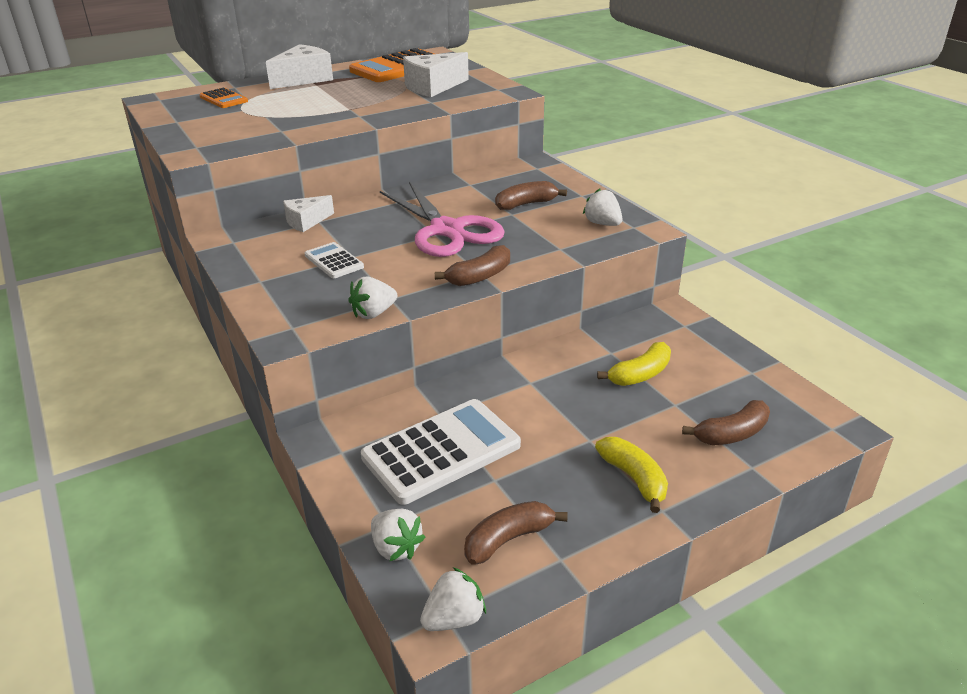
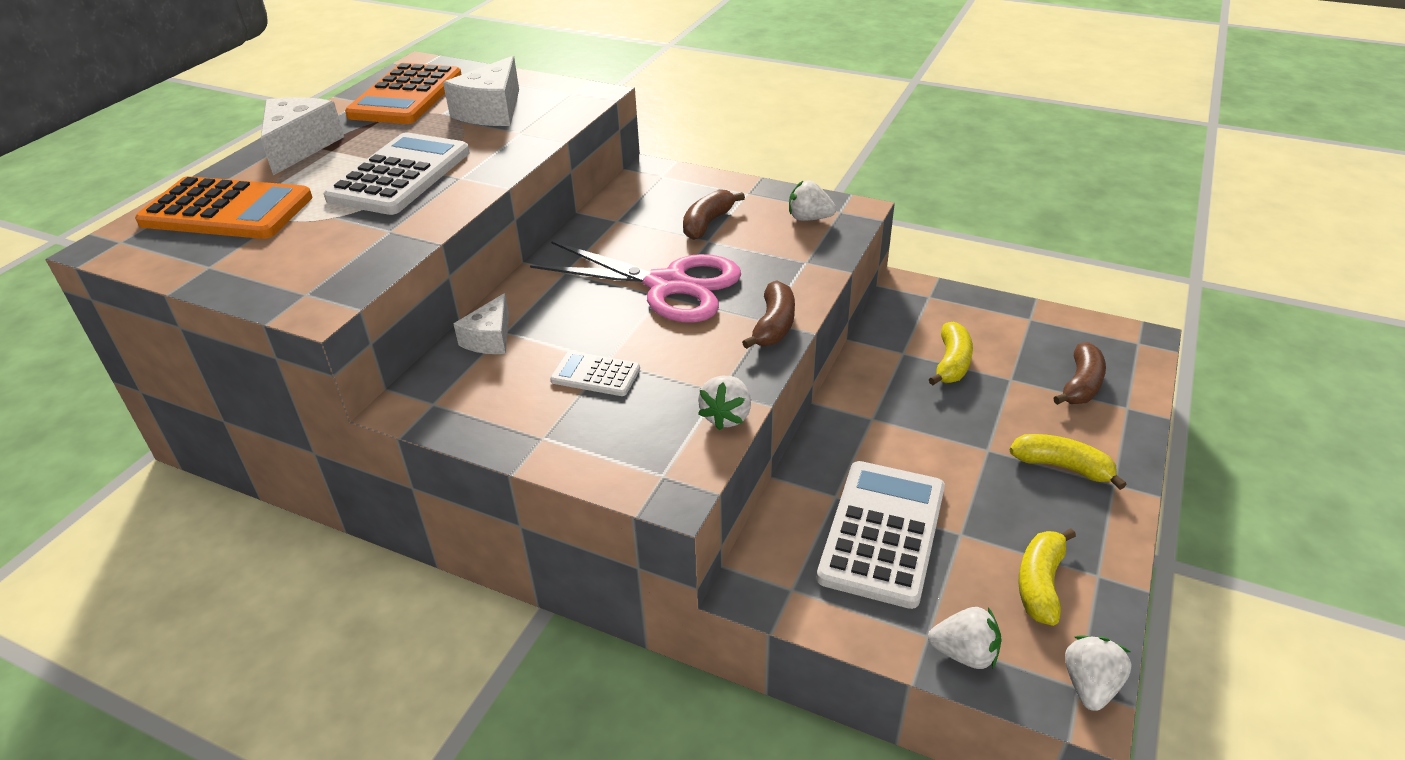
camera: 35 degrees left, 5 degrees up
(223, 99) = (227, 210): orange calculator -> orange calculator, size x1.98
(330, 106) = (400, 175): none -> white calculator
(508, 539) = (1040, 583): brown banana -> yellow banana

